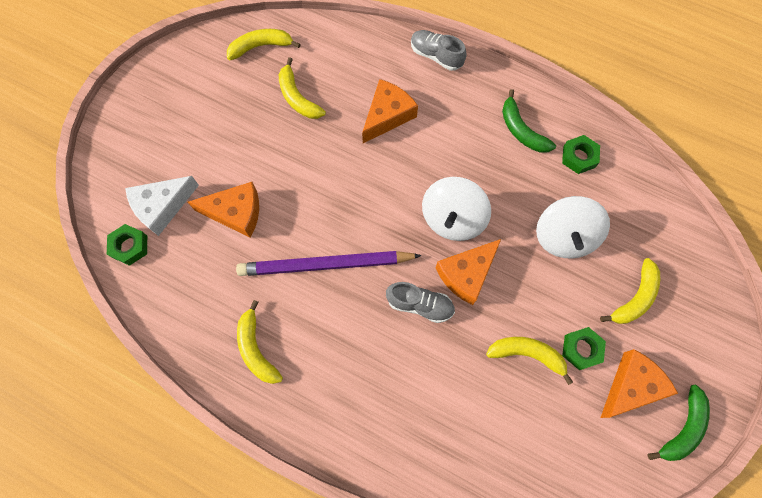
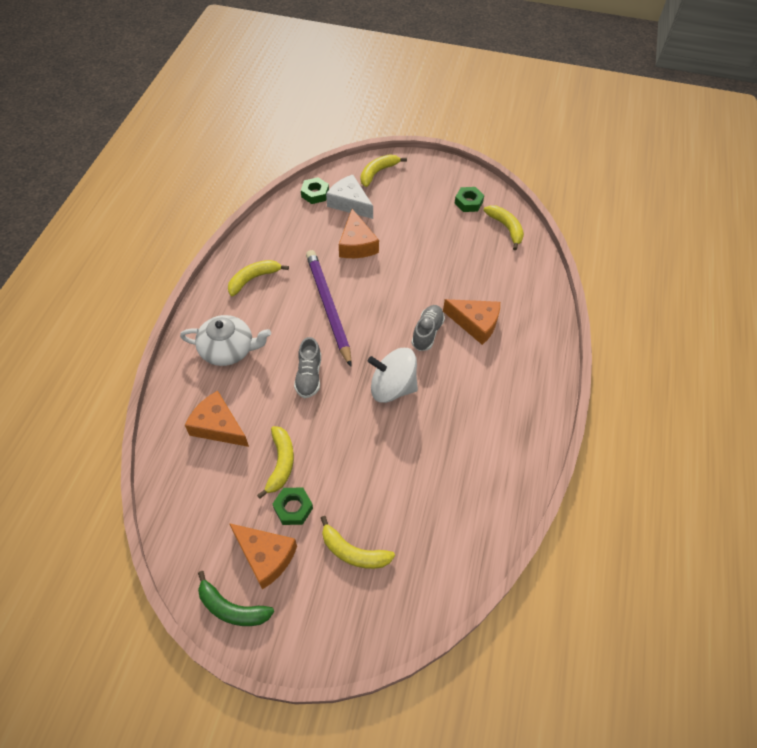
camera: 75 degrees right, 15 degrees down
(298, 97) = (468, 260): yellow banana -> yellow banana (377, 173)
(361, 395) = (228, 349): none -> white teapot
(436, 56) = (551, 349): grey shoe -> grey shoe (427, 332)
(466, 274) = (344, 405): orange cheese -> orange cheese (218, 426)
(521, 130) = (499, 430): green banana -> none
(564, 236) = (400, 480): white spinning top -> none
(579, 157) = (488, 484): green nut -> green nut (468, 202)

